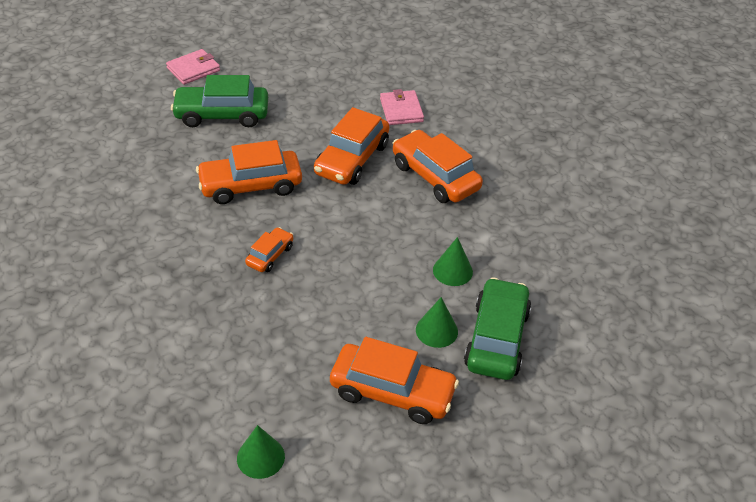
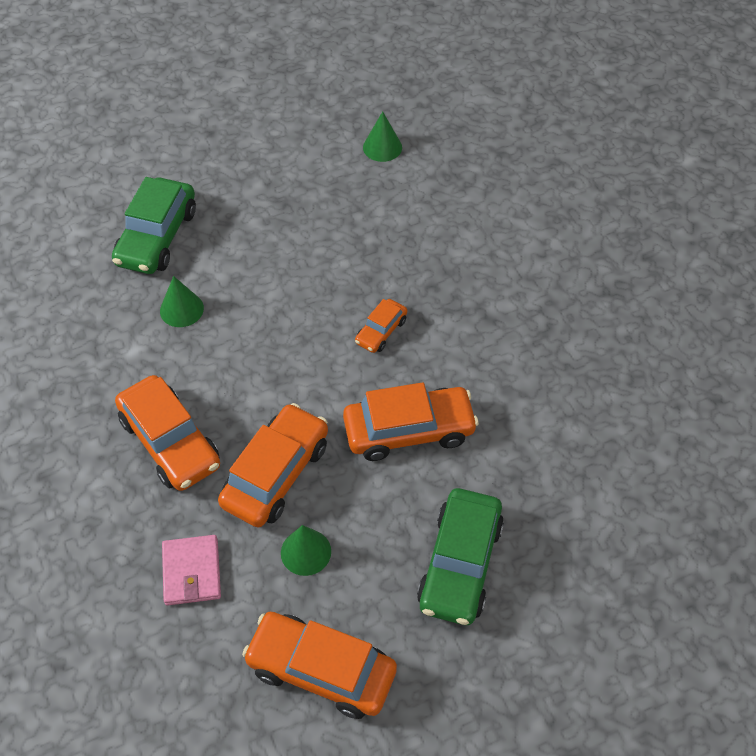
camera: 175 degrees left, 10 degrees up
(193, 69) = (519, 676): pink wallet -> none
(222, 115) = (460, 564): green car -> green car turned 105 degrees clockwise
(392, 392) = (266, 193): orange car -> orange car (321, 670)
(436, 330) = (214, 246): green cone -> green cone (306, 552)

